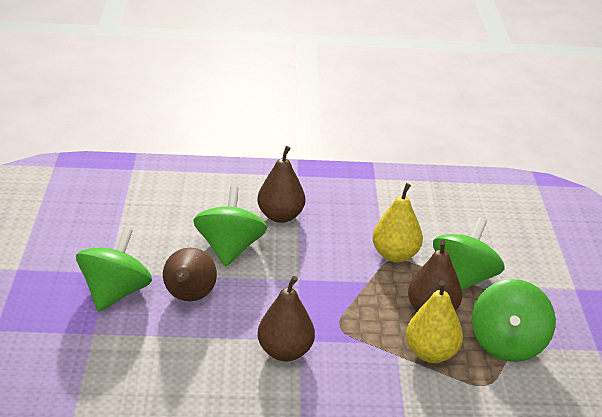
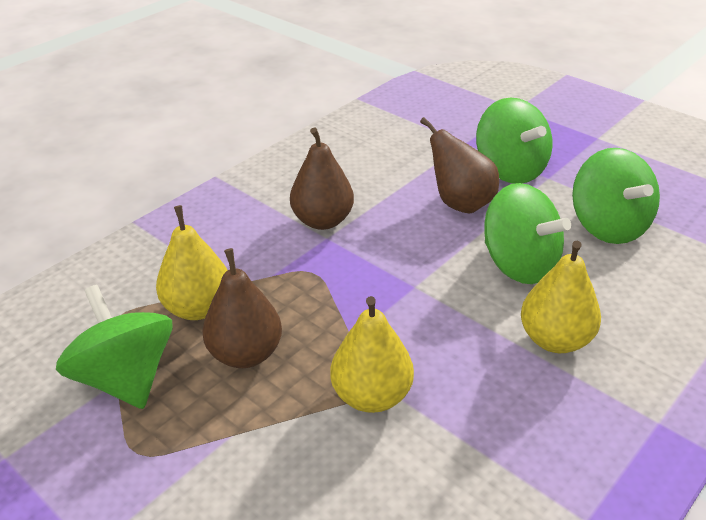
camera: 135 degrees right, 5 degrees up
(280, 216) = (555, 339): brown pear -> yellow pear
(463, 279) = (256, 429): green spinning top -> green spinning top (608, 226)

